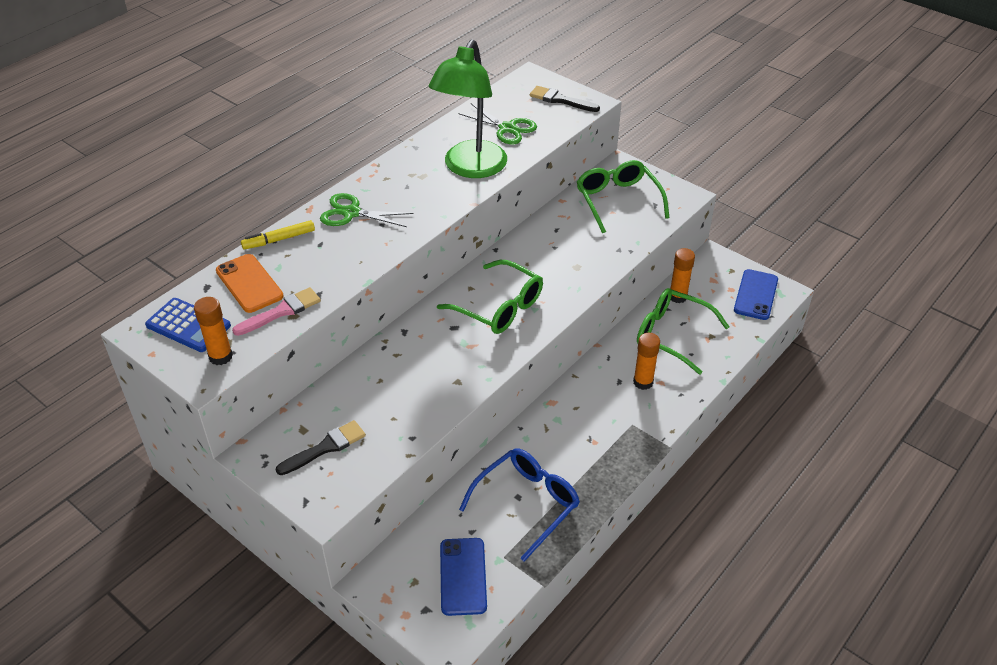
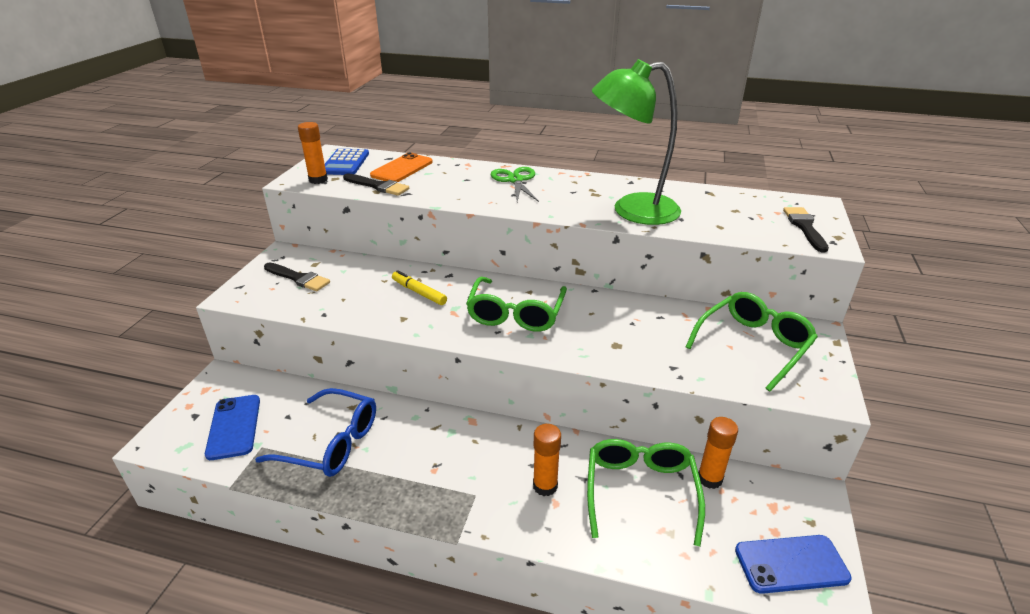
camera: 65 degrees right, 10 degrees down
(279, 239) = (459, 165): yellow marker -> yellow marker (419, 292)
(281, 311) = (378, 186): pink brush -> black brush
(463, 576) = (234, 427): blue phone -> blue phone turned 75 degrees counterclockwise
(507, 128) = (715, 212): green scissors -> none

